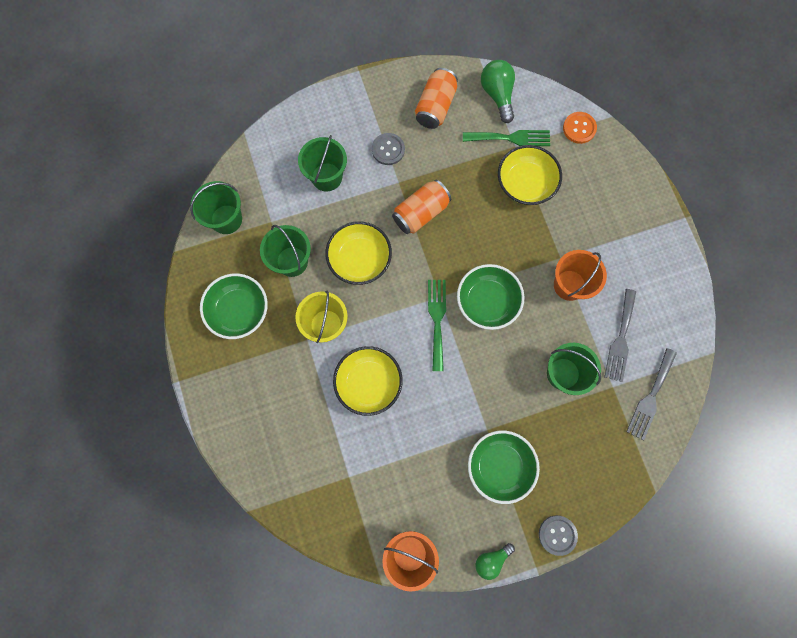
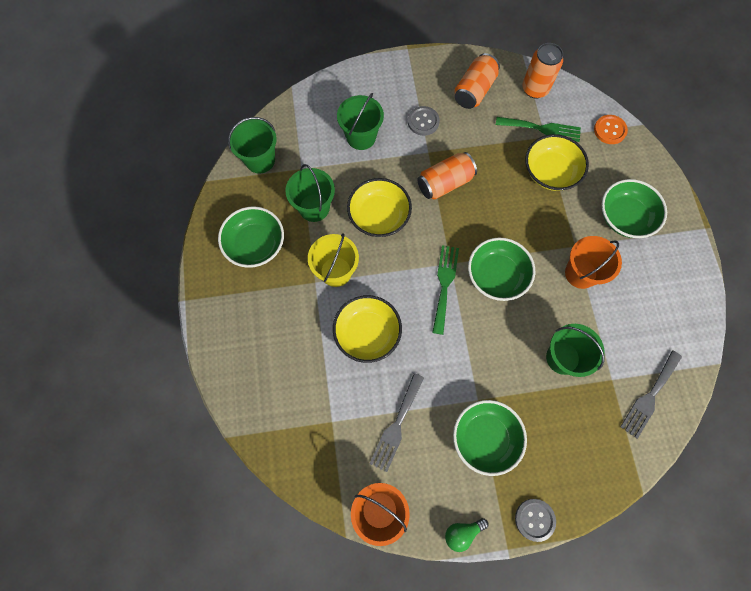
camera: 10 degrees right, 5 degrees down
(497, 95) = (535, 89): green light bulb -> orange can
(605, 219) = (625, 217): none -> green bowl
(620, 339) = (626, 334): grey fork -> grey fork (396, 425)

